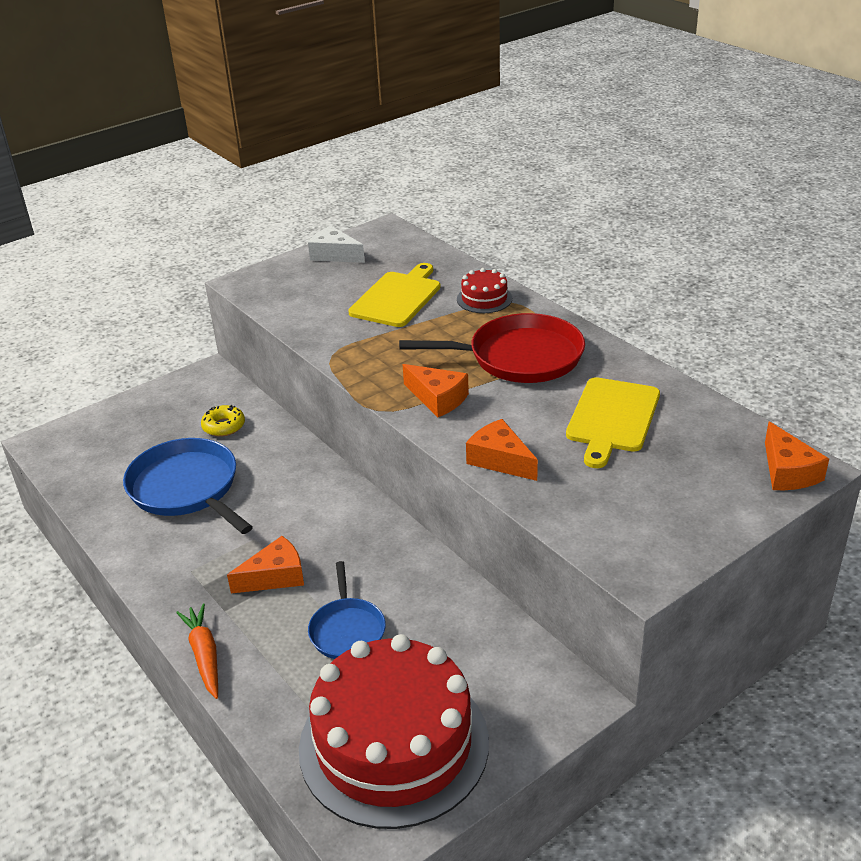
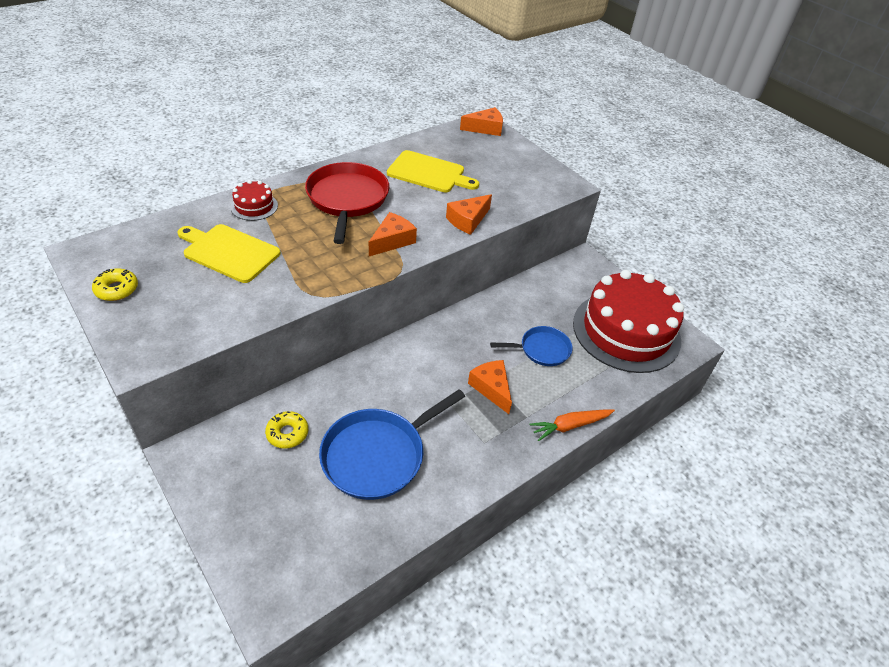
camera: 95 degrees left, 10 degrees up
(334, 255) = (117, 289): white cheese -> yellow donut

